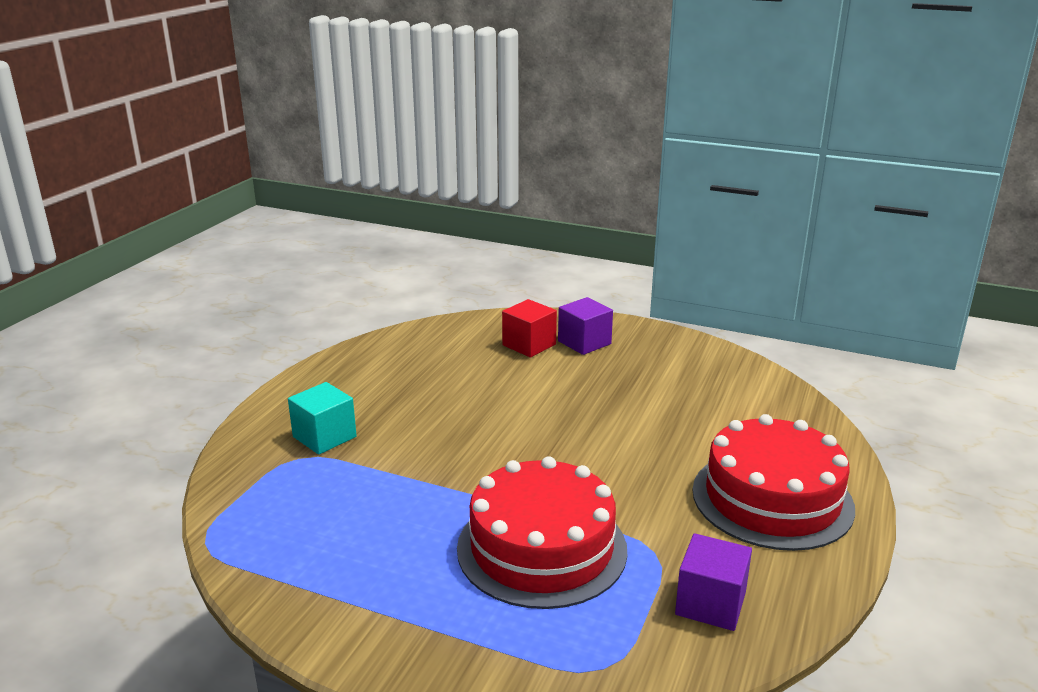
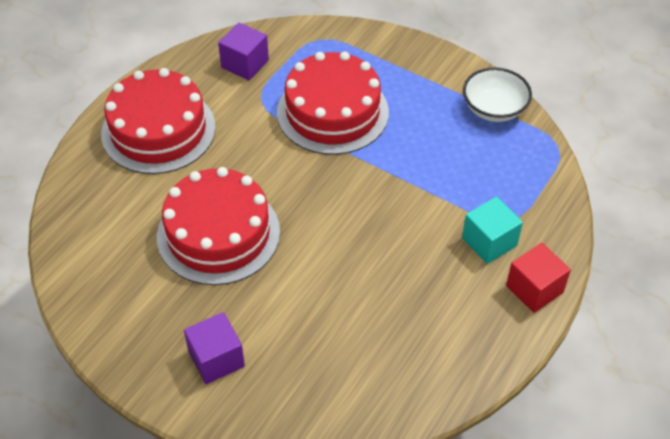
camera: 170 degrees left, 25 degrees up
(290, 582) = (494, 108): none -> white bowl
(529, 345) = (278, 363): red cube -> red cube (534, 289)
(630, 414) = (218, 234): none -> red cake

